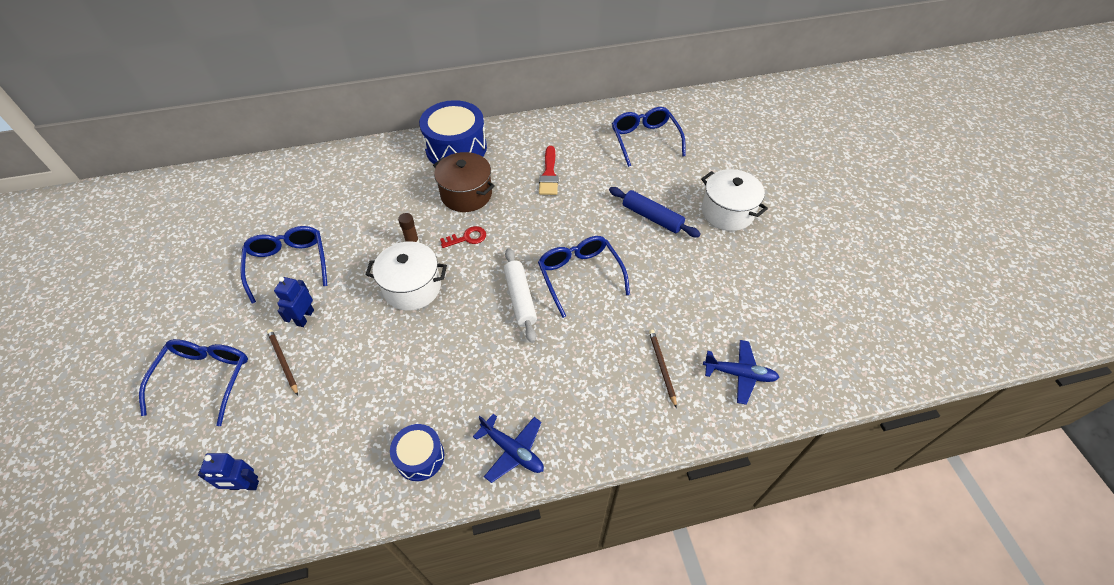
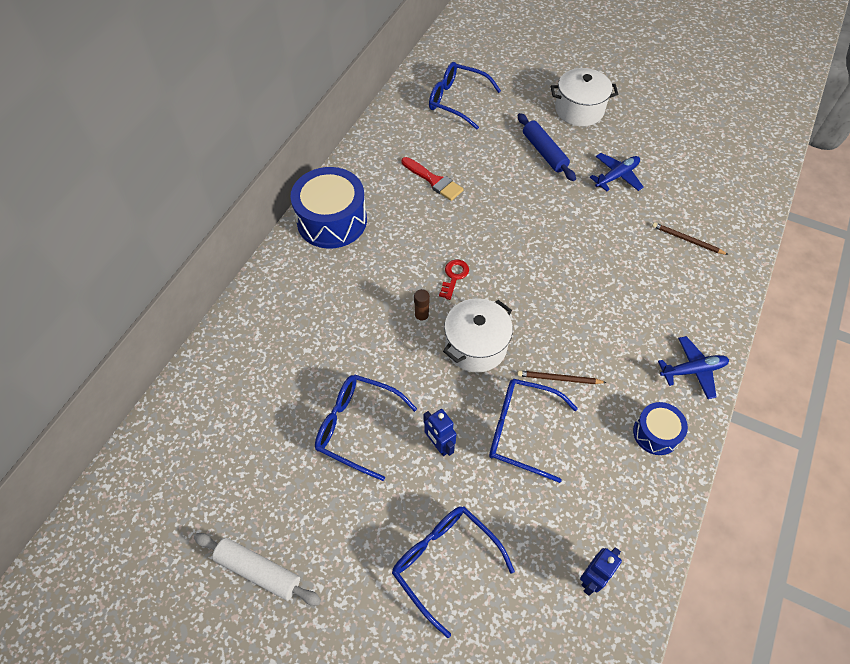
camera: 50 degrees left, 5 degrees up
(283, 361) = (478, 487): brown pencil -> brown pencil (559, 379)
(466, 194) = (400, 247): brown pot -> none
(520, 298) = (553, 281): white rolling pin -> white rolling pin (258, 571)
(580, 276) = (564, 231): blue glasses -> blue glasses (522, 431)
(652, 217) = (544, 152): blue rolling pin -> blue rolling pin turned 75 degrees clockwise
(739, 374) = (725, 204): blue plane -> blue plane (617, 176)

